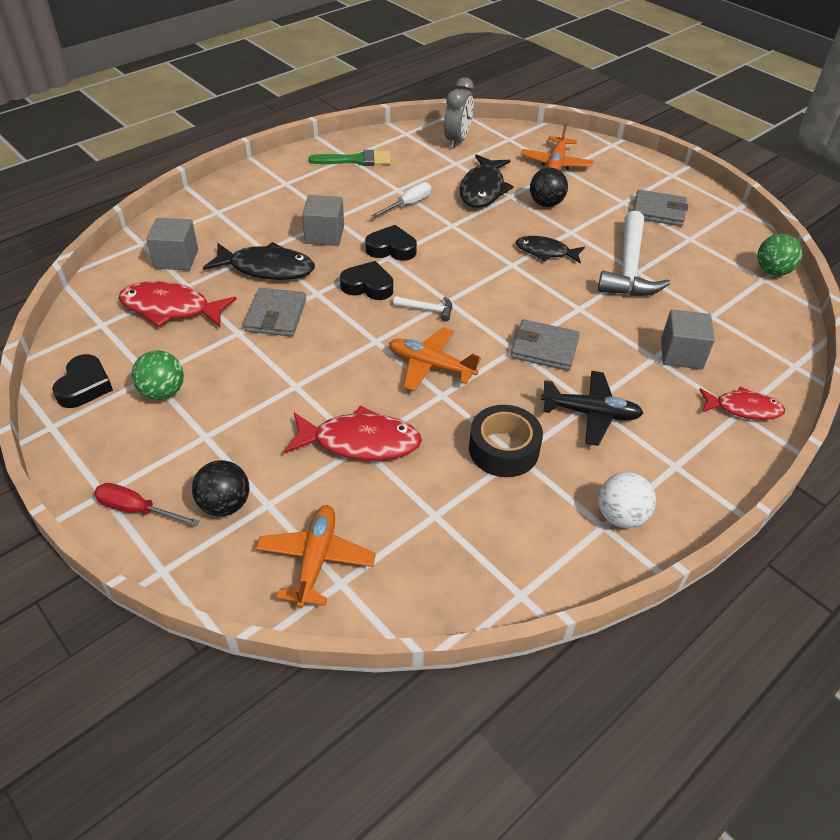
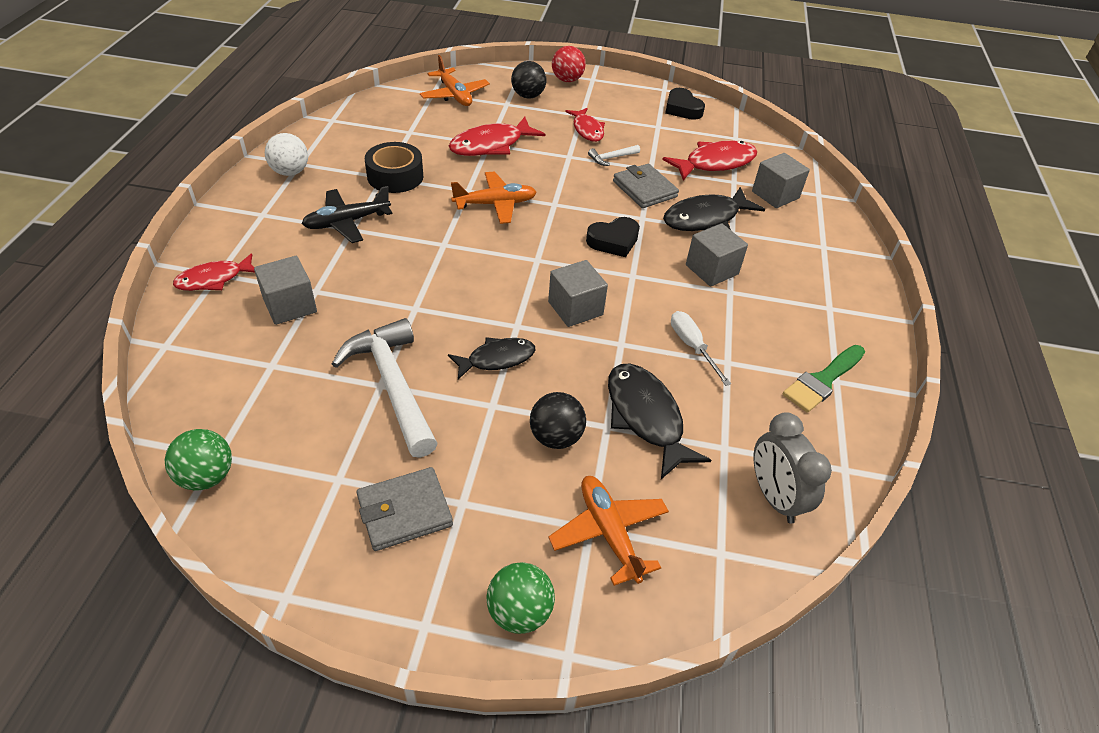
camera: 140 degrees right, 0 degrees up
(136, 509) = (567, 80): red screwdriver -> red ball
(163, 392) = (637, 123): green ball -> green ball (519, 612)
(230, 410) = (587, 130): none -> red fish
(391, 249) = (640, 285): black heart -> none
(408, 204) = (692, 346): white screwdriver -> white screwdriver turned 150 degrees clockwise
(427, 309) = (544, 244): white hammer -> white hammer (611, 158)
(458, 256) = (575, 308): none -> grey cube
(544, 348) = (419, 255): grey wallet -> none

